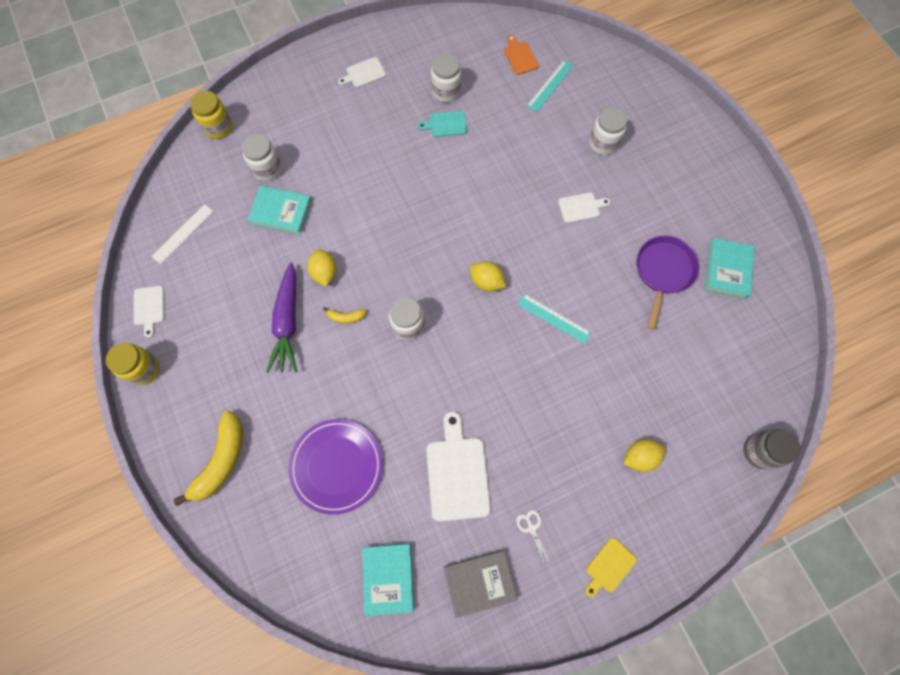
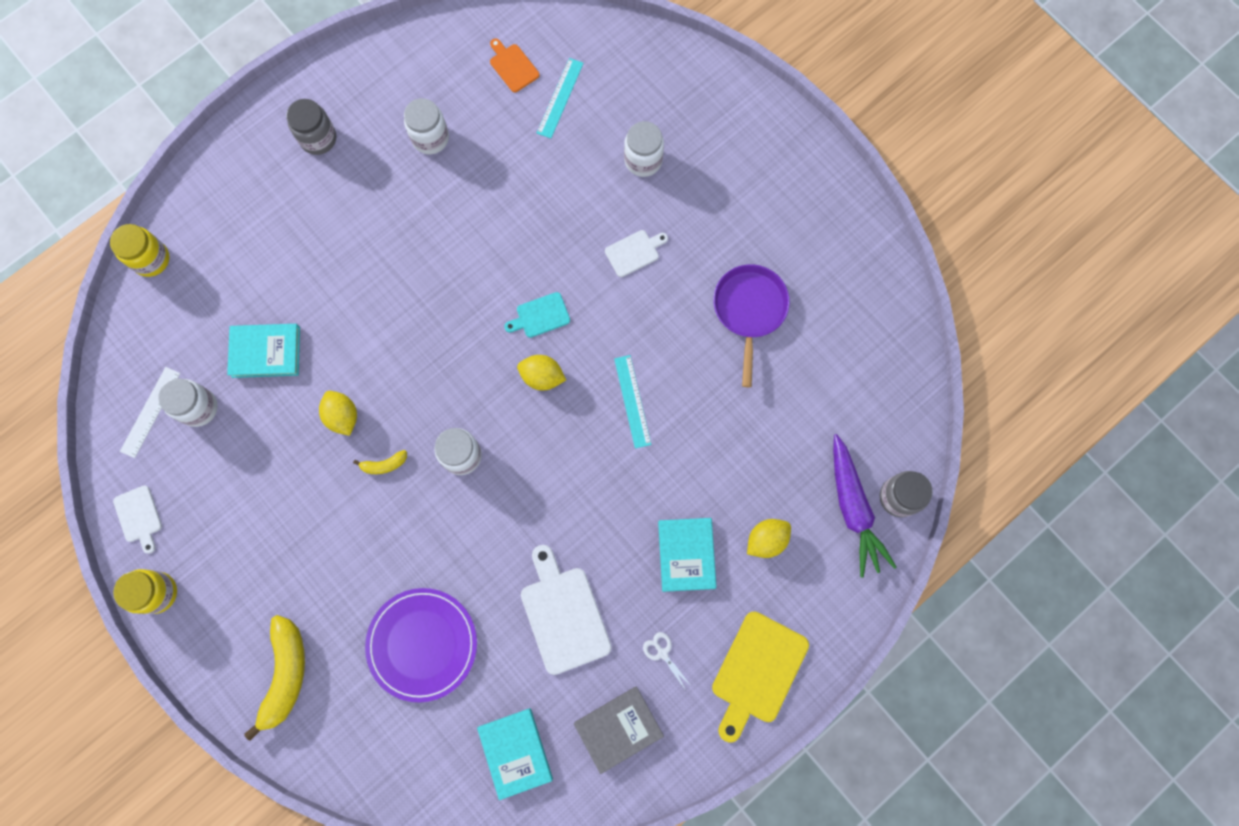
camera: 15 degrees left, 5 degrees up
(267, 169) = (232, 300): white jar -> white jar (198, 408)
(288, 323) = (315, 490): purple carrot -> purple carrot (853, 508)
(364, 73) = (318, 138): white cutting board -> grey jar
(446, 124) = (441, 183): turquoise cutting board -> turquoise cutting board (540, 316)
(553, 318) = (632, 401): turquoise ruler -> turquoise ruler turned 60 degrees clockwise
(609, 566) = (757, 671): yellow cutting board -> yellow cutting board, size x1.83
(728, 270) = (824, 288): turquoise book -> turquoise book (686, 555)

